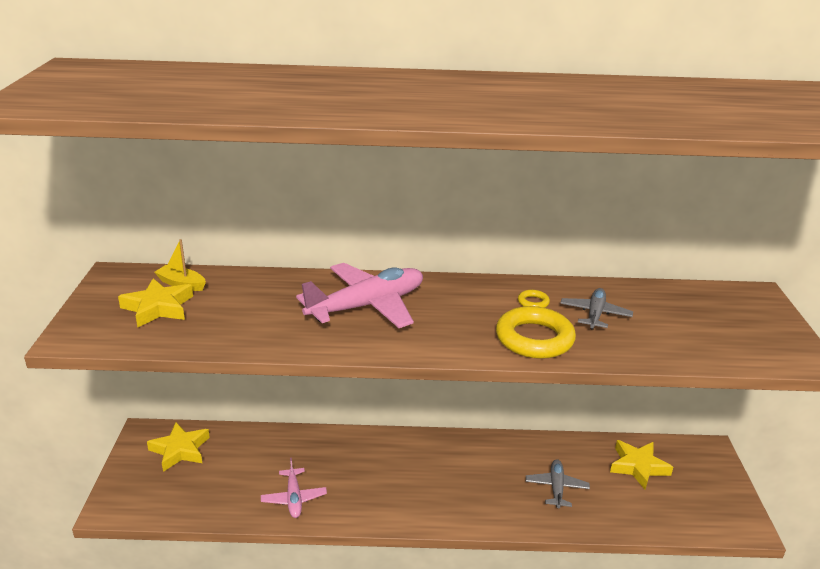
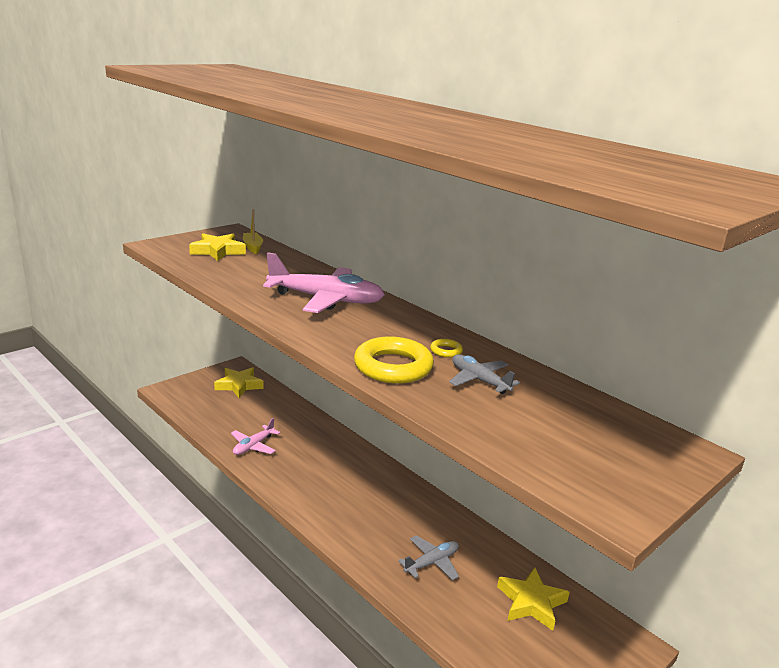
camera: 45 degrees right, 5 degrees down
(595, 314) = (479, 380): grey plane -> grey plane turned 105 degrees counterclockwise

